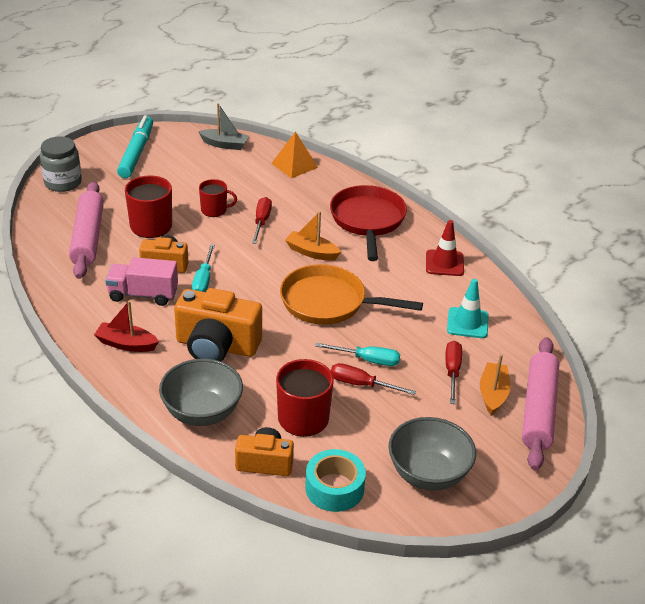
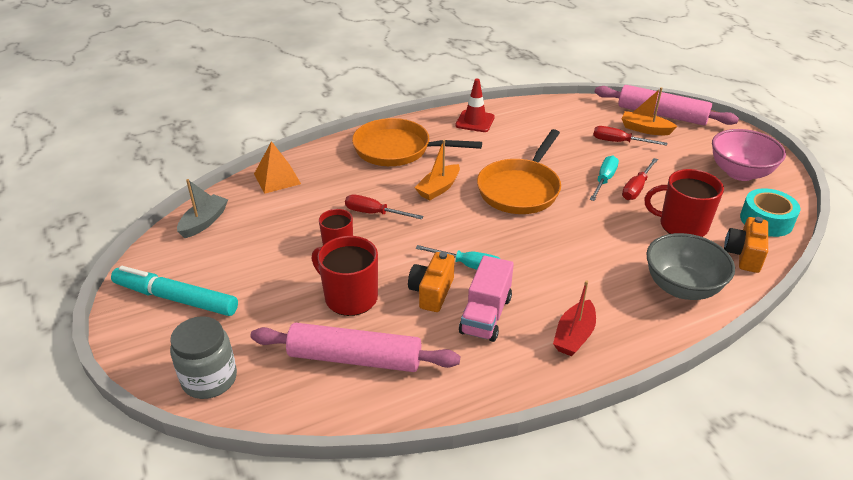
camera: 75 degrees left, 0 degrees up
(217, 346) = (581, 267): orange camera -> none
(368, 221) = (397, 149): red pan -> orange pan
(428, 474) = (740, 173): grey bowl -> pink bowl
(467, 323) = (558, 125): turquoise traffic cone -> none

